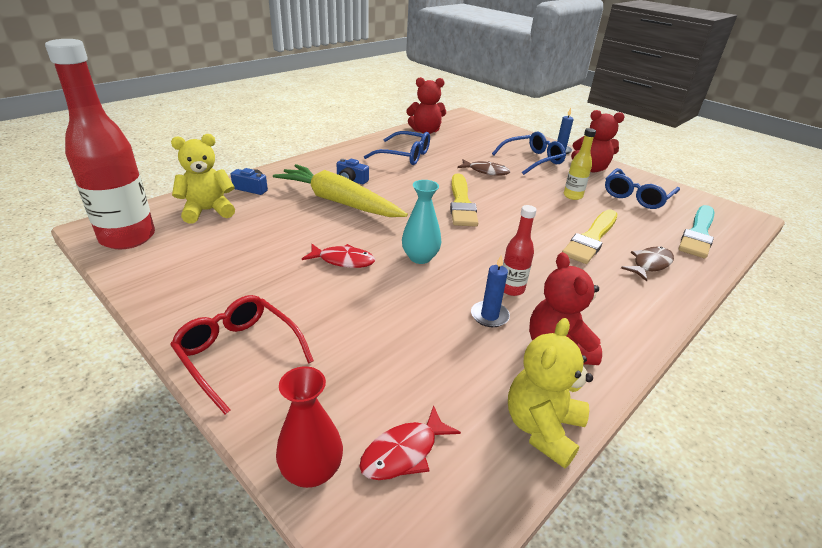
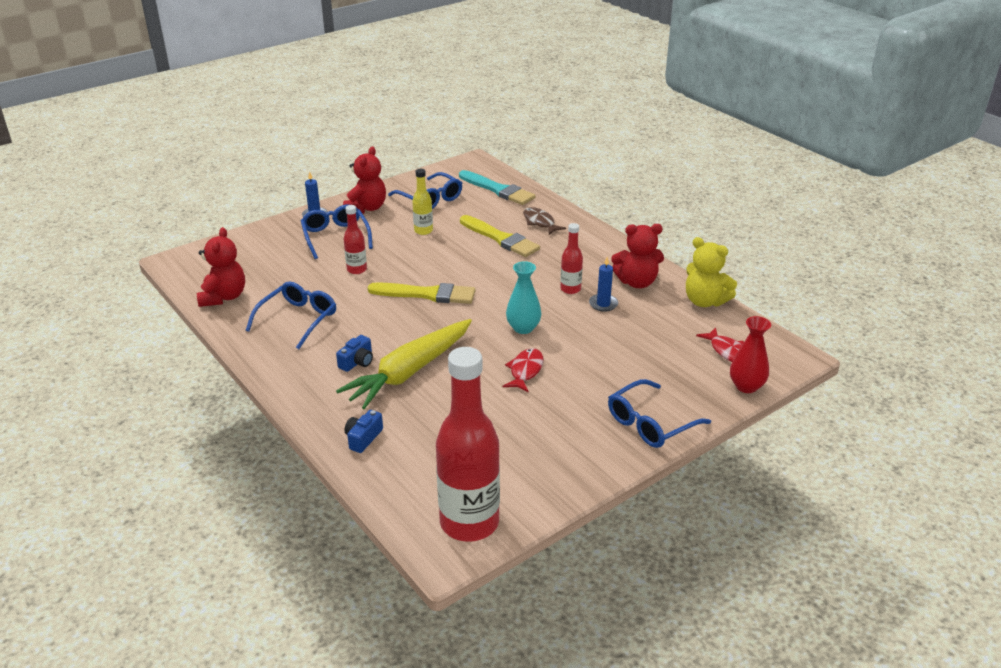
camera: 80 degrees left, 0 degrees up
(208, 211) = (415, 468): yellow teddy bear -> none
(239, 354) = (651, 423): red glasses -> blue glasses
(486, 171) = (357, 270): brown fish -> red bottle

